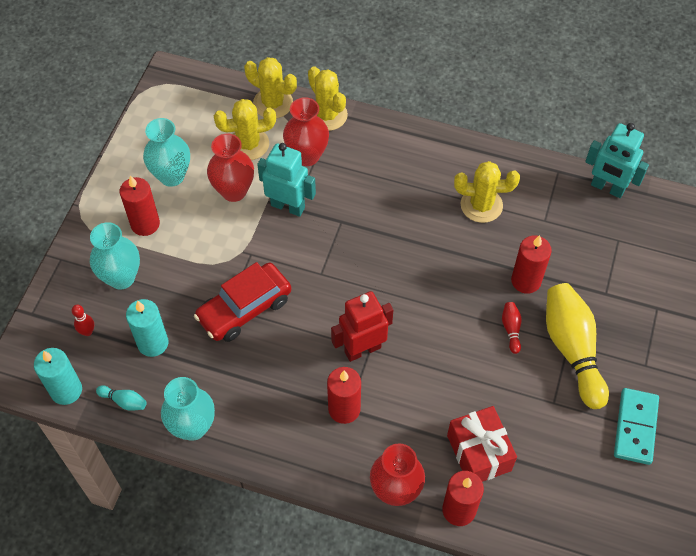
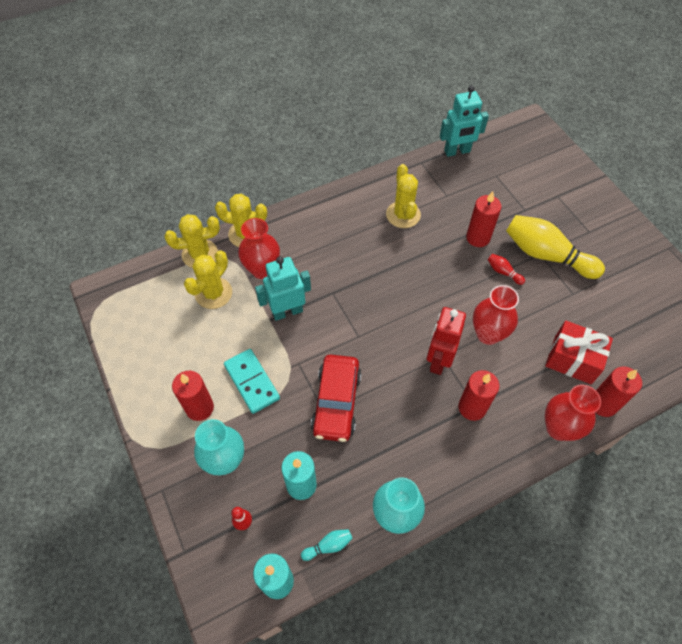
camera: 45 degrees left, 0 degrees up
(172, 176) = (181, 358): turquoise vase -> none
(234, 191) = (239, 332): red vase -> red vase (488, 334)
(481, 205) = (403, 215): yellow cactus -> yellow cactus turned 60 degrees counterclockwise
(635, 427) = (625, 269): turquoise domino -> turquoise domino (252, 382)

